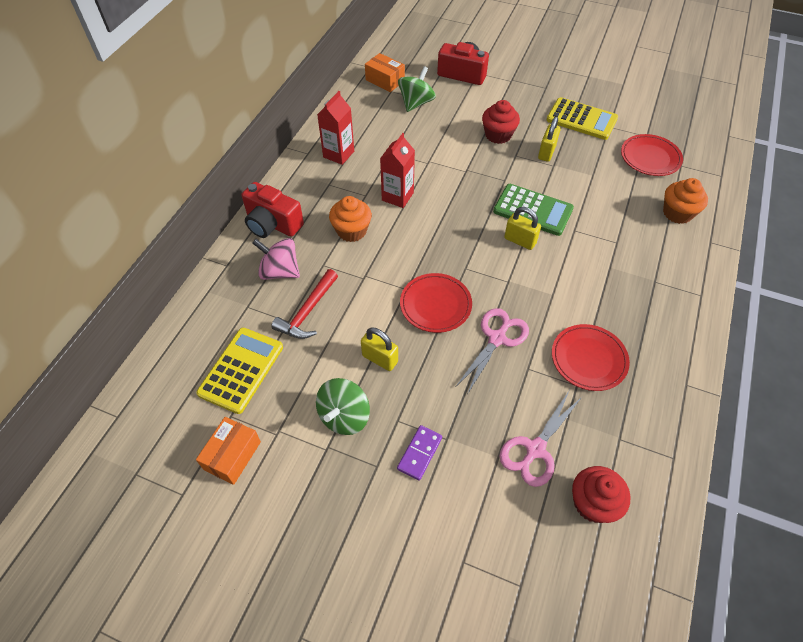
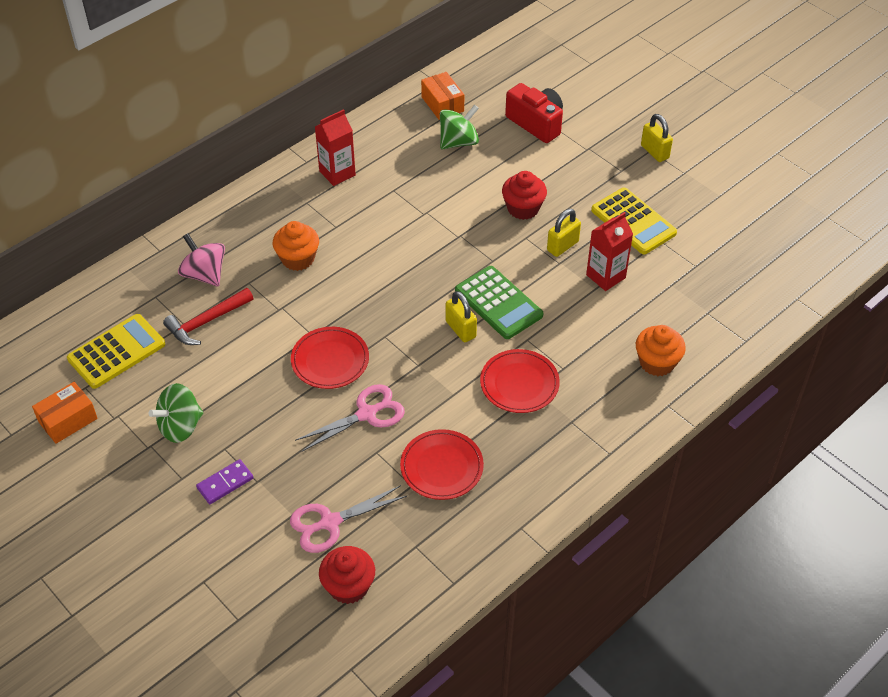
camera: 25 degrees right, 5 degrees down
(272, 224) = (226, 225): red camera -> none
(380, 359) = (244, 389): yellow padlock -> yellow padlock (654, 152)
(397, 196) = (367, 239): red carton -> red carton (605, 276)
(650, 158) = (677, 292): red plate -> red plate (519, 384)

